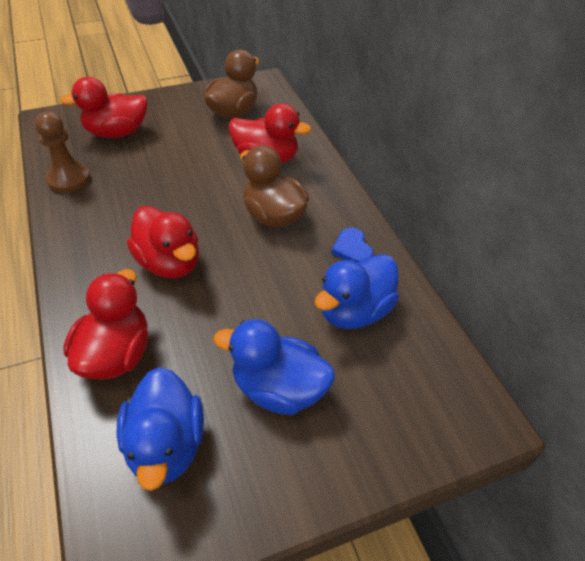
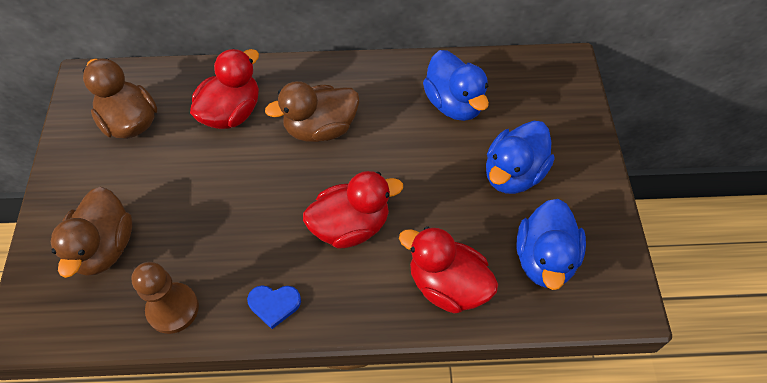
camera: 70 degrees left, 10 degrees up
(117, 133) = (104, 247): red duck -> brown duck
(166, 445) = (544, 259): blue duck -> blue duck turned 90 degrees clockwise
(352, 249) = (386, 83): blue heart -> blue heart (274, 304)

